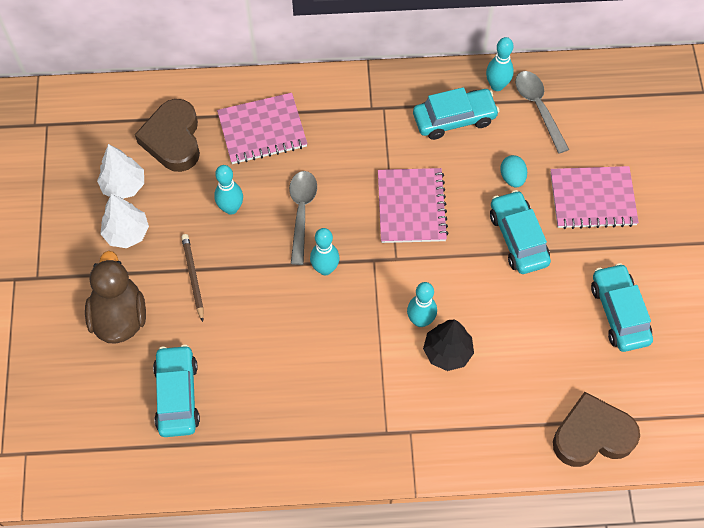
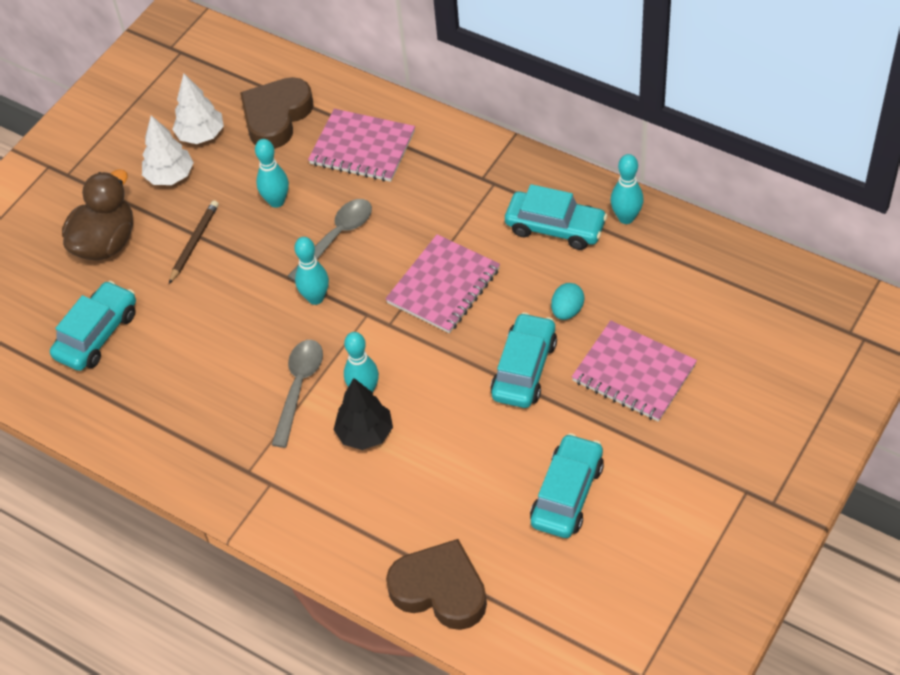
camera: 40 degrees right, 10 degrees down
(538, 108) = (651, 259): grey spoon -> grey spoon (299, 388)

